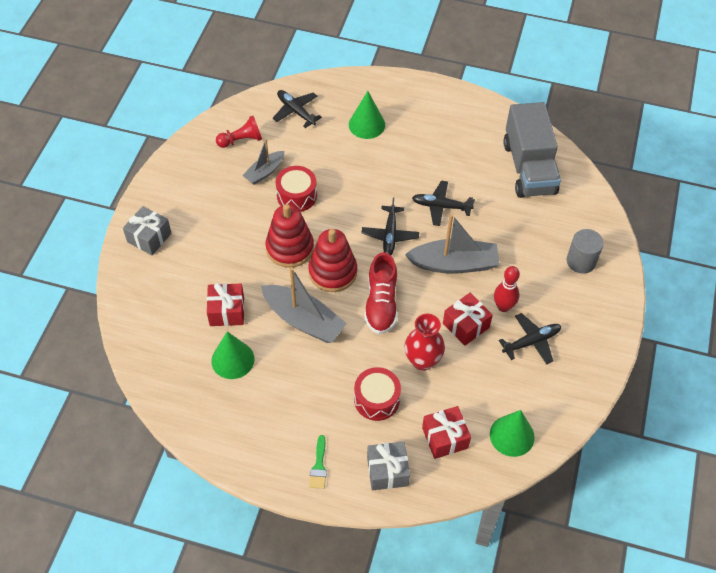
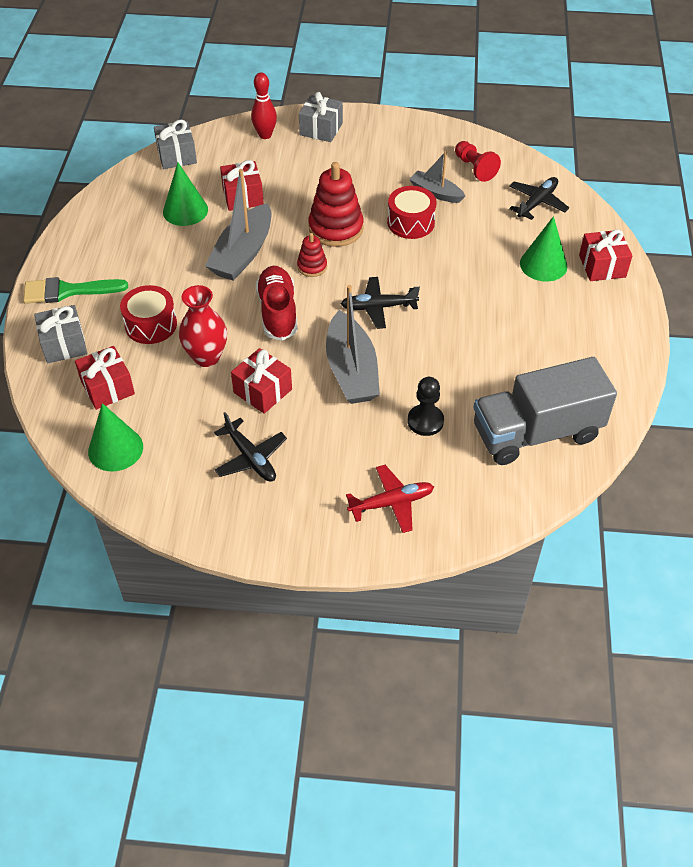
camera: 80 degrees right, 5 degrees down
(148, 360) = (177, 156): none -> grey gift
(319, 466) = (67, 291): green brush -> green brush, size x1.70
(332, 272) = (312, 266): red stacking toy -> red stacking toy, size x0.53
(376, 92) = (602, 266): none -> red gift
(381, 304) = (278, 312): red shoe -> red shoe turned 90 degrees clockwise
(441, 206) = (437, 348): black plane -> none
(503, 307) = (298, 425): red bowling pin -> red bowling pin (265, 135)
(510, 228) = (425, 421): none -> black pawn
(581, 261) = (391, 503): grey cylinder -> red plane

